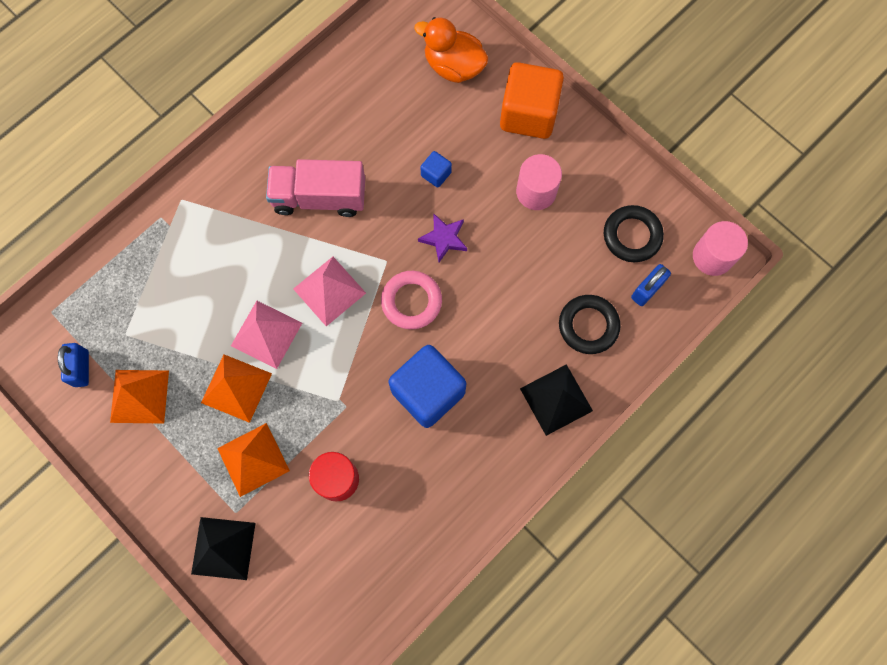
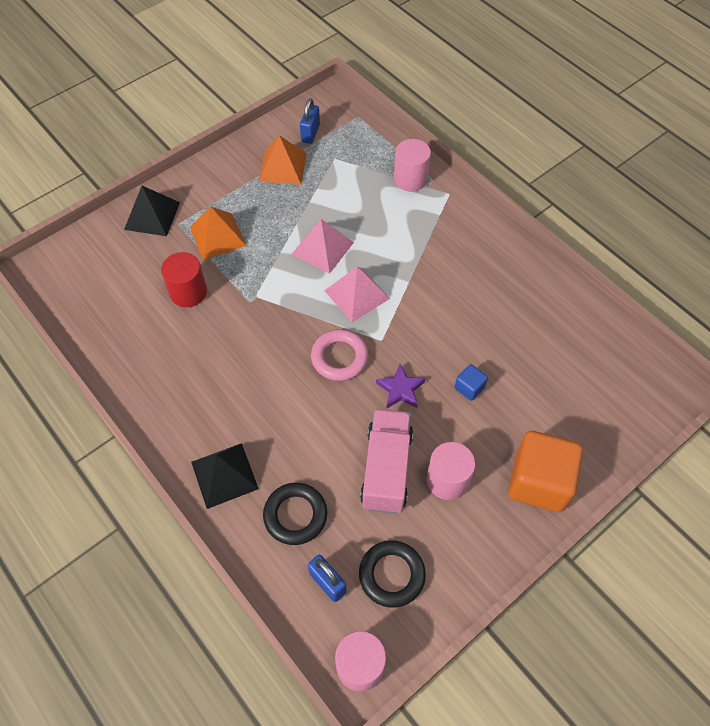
camera: 95 degrees right, 15 degrees down
(81, 368) = (310, 133): blue padlock -> blue padlock turned 75 degrees counterclockwise
(158, 243) = (410, 179): none -> pink cylinder
(236, 388) = (279, 227): orange pyramid -> none
(319, 197) = (447, 291): pink truck -> pink truck (386, 469)
(428, 392) = (251, 365): blue cube -> none
(453, 66) = (592, 413): orange duck -> none

